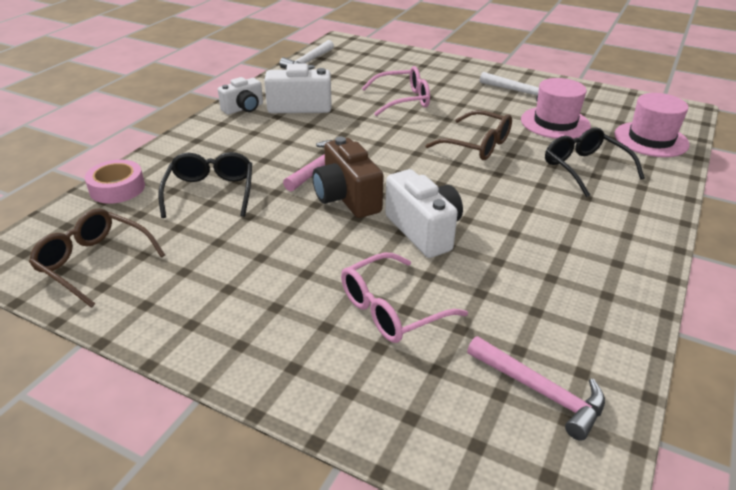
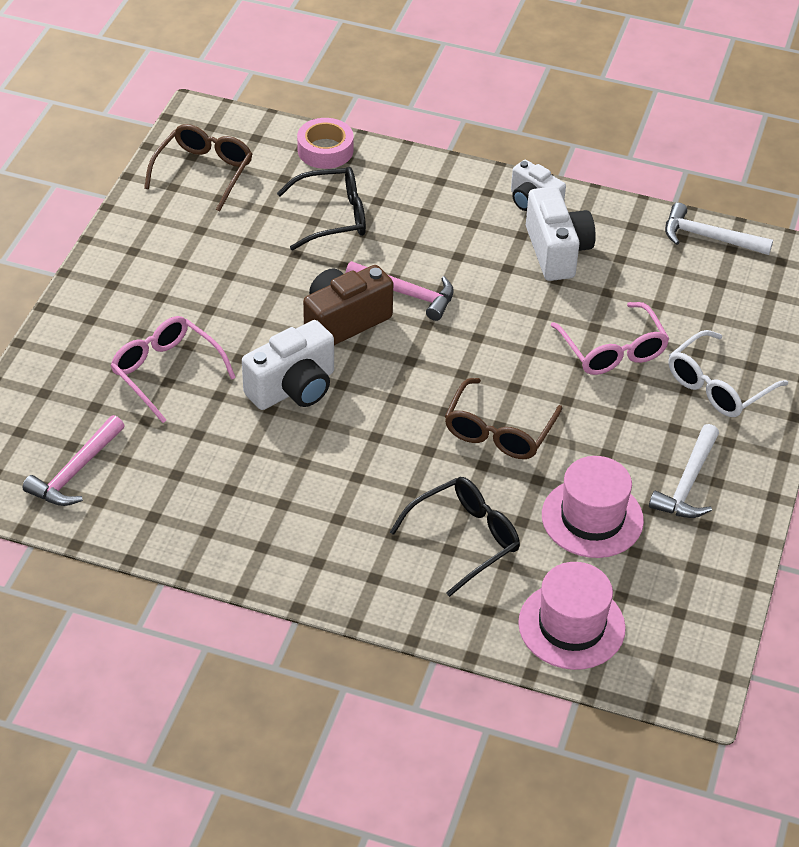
camera: 80 degrees right, 10 degrees up
(439, 75) = (718, 386): none -> white glasses

